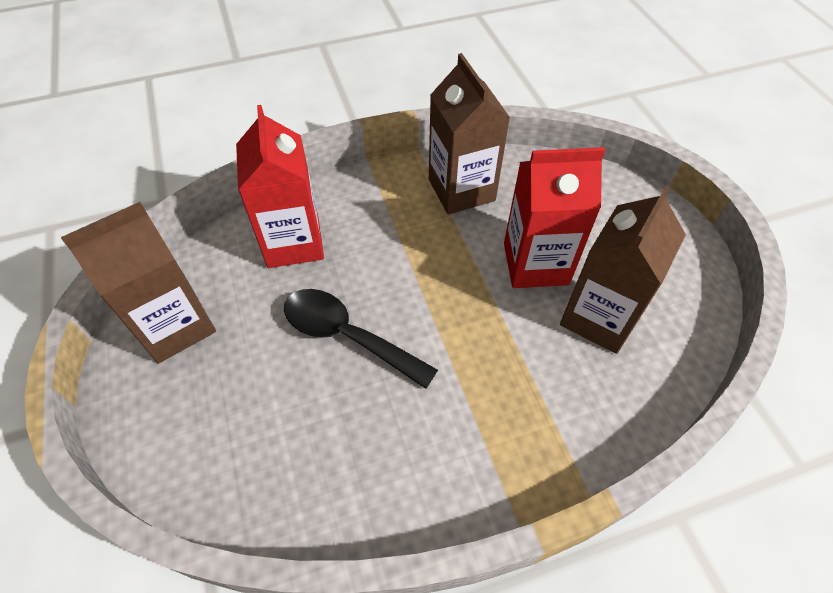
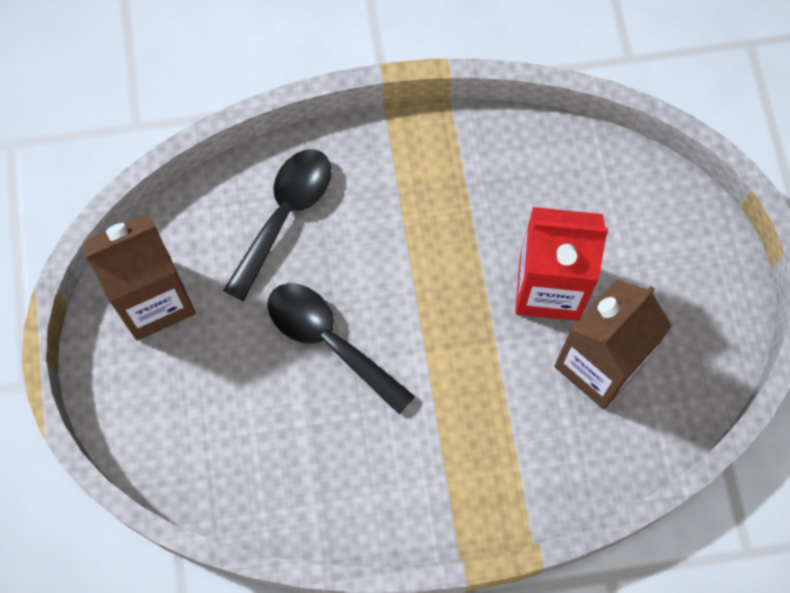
camera: 10 degrees right, 15 degrees up
(293, 242) = (285, 215): red carton -> black spoon
(461, 190) = (488, 172): brown carton -> none

